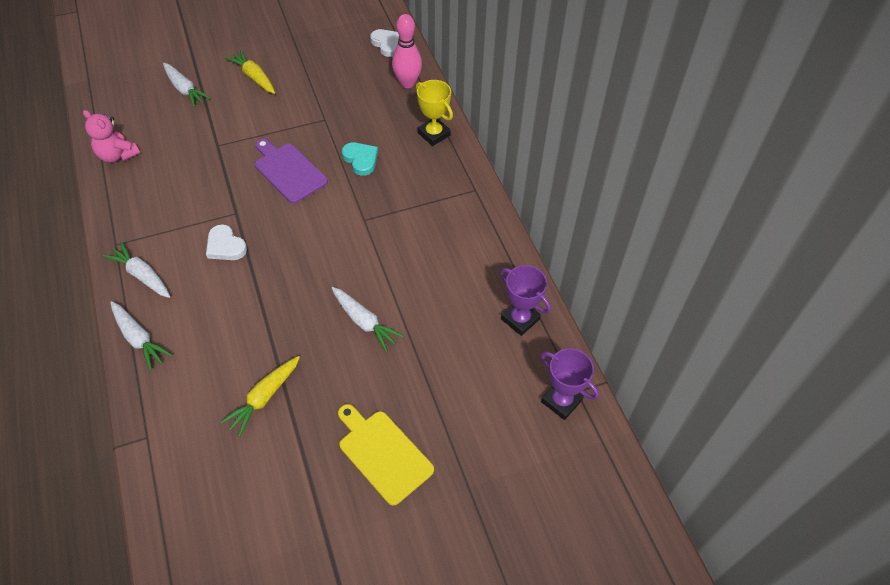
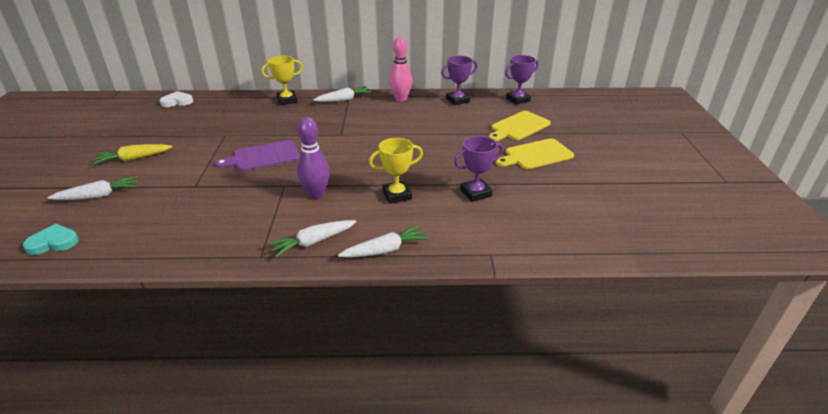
camera: 70 degrees left, 20 degrees down
(117, 155) = (138, 246): pink teddy bear -> none
(225, 246) = (316, 194): white heart -> purple bowling pin
(241, 319) = (397, 195): none -> yellow trophy
(264, 397) = (475, 193): yellow carrot -> purple trophy
(361, 160) = (282, 127): turquoise heart -> turquoise heart (53, 242)
(364, 322) = (430, 146): white carrot -> white carrot (344, 100)
(407, 83) = (227, 101): pink bowling pin -> pink bowling pin (401, 99)
(463, 417) = (518, 127): none -> yellow cutting board

